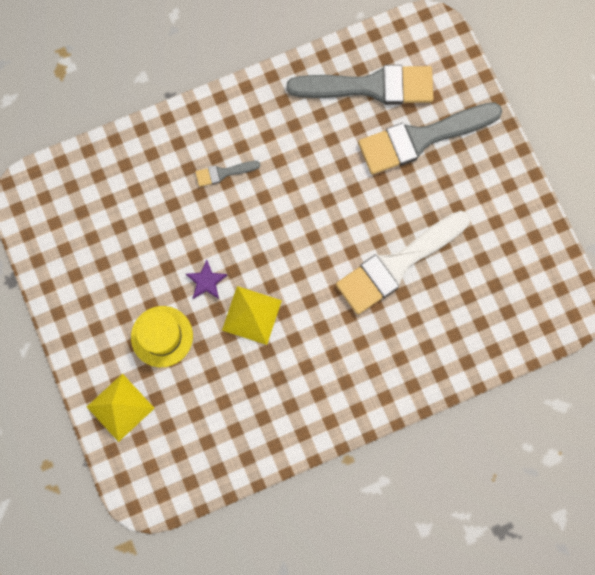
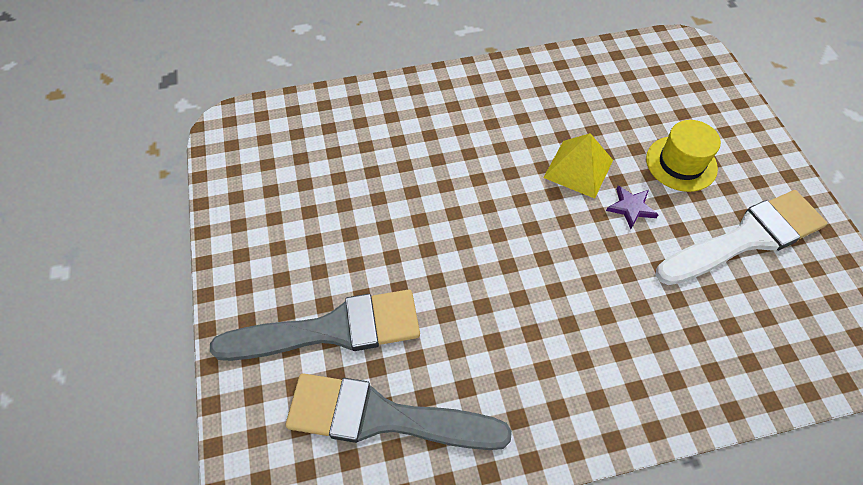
camera: 170 degrees left, 20 degrees down
(120, 407) = (721, 111): yellow pyramid -> none
(223, 173) = (609, 328): grey brush -> none
(397, 264) = (403, 192): white brush -> white brush (746, 238)

